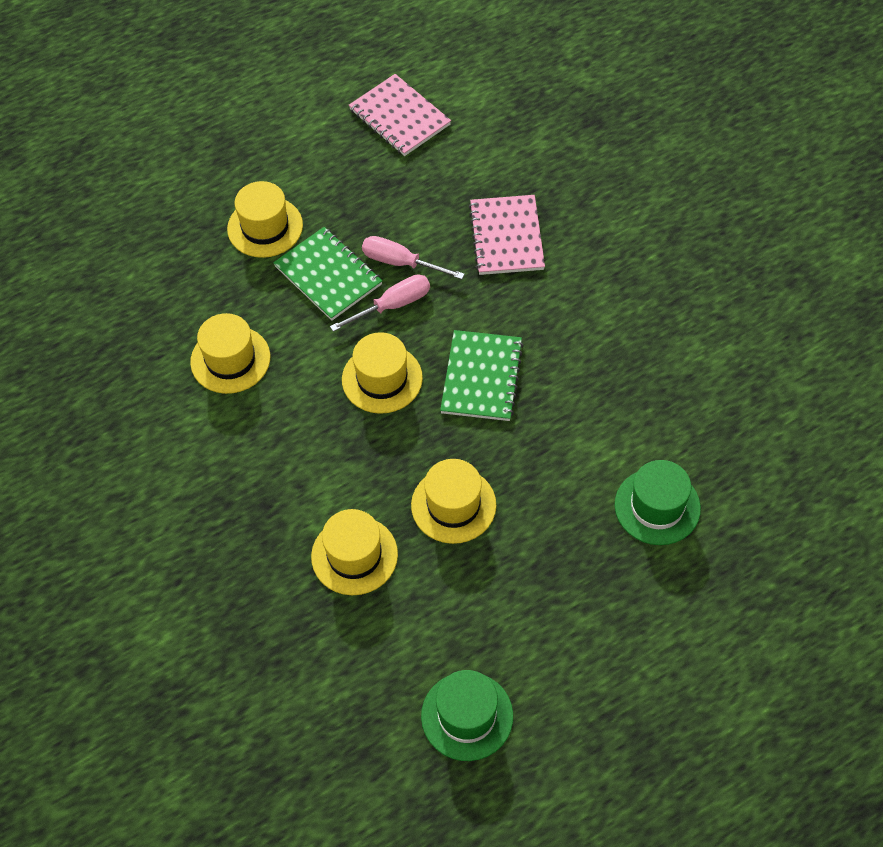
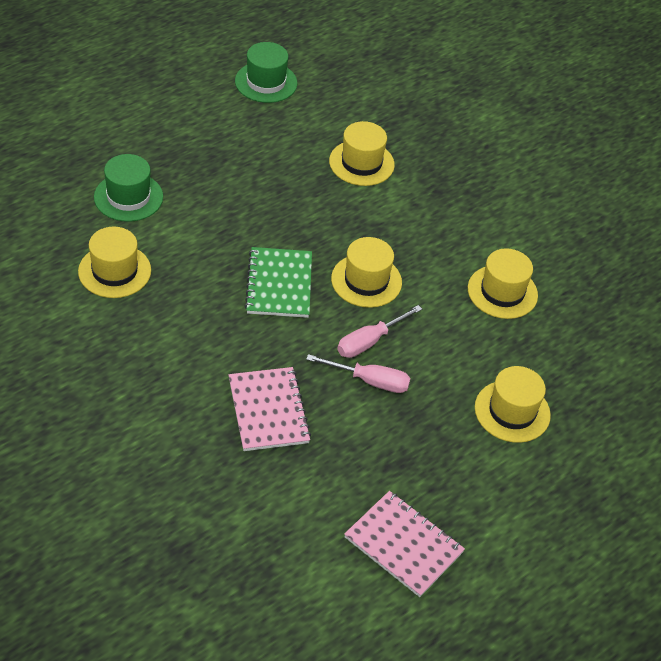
camera: 165 degrees right, 10 degrees down
(328, 275) = (436, 367): green notebook -> none
(453, 505) = (291, 194): yellow hat -> yellow hat (114, 271)

